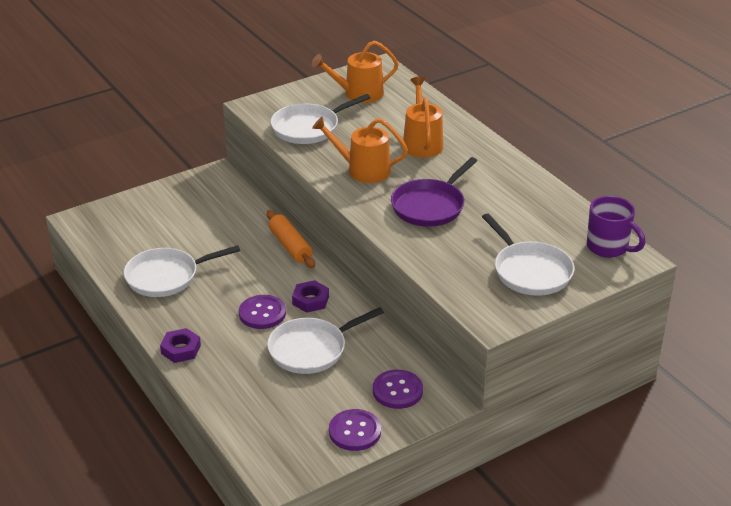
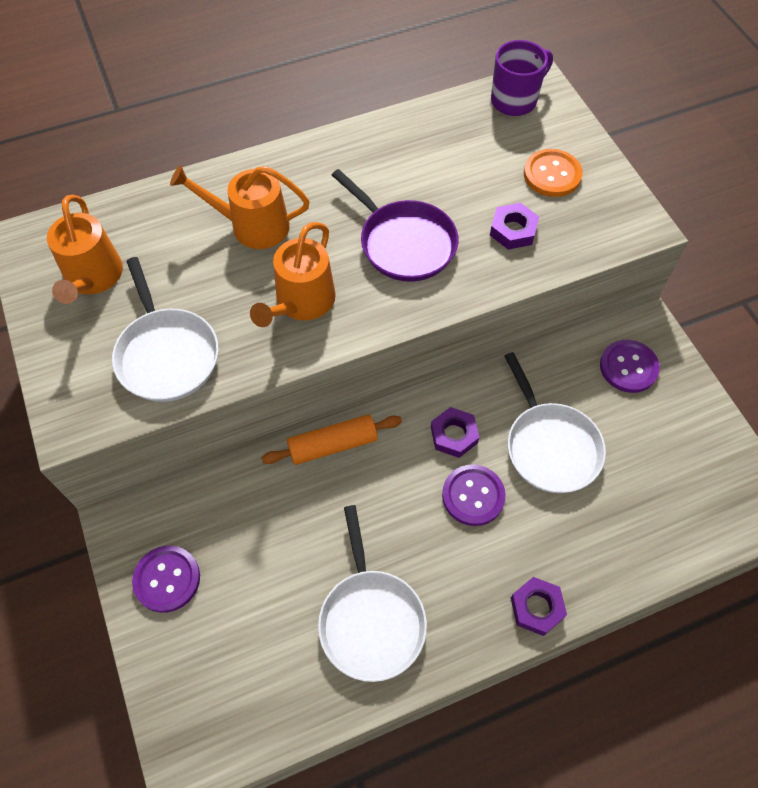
camera: 80 degrees left, 25 degrees up
(355, 431) = (694, 420): purple button -> purple button (167, 579)
(462, 255) = (513, 230): none -> purple nut
(530, 271) = (552, 175): white pan -> orange button

